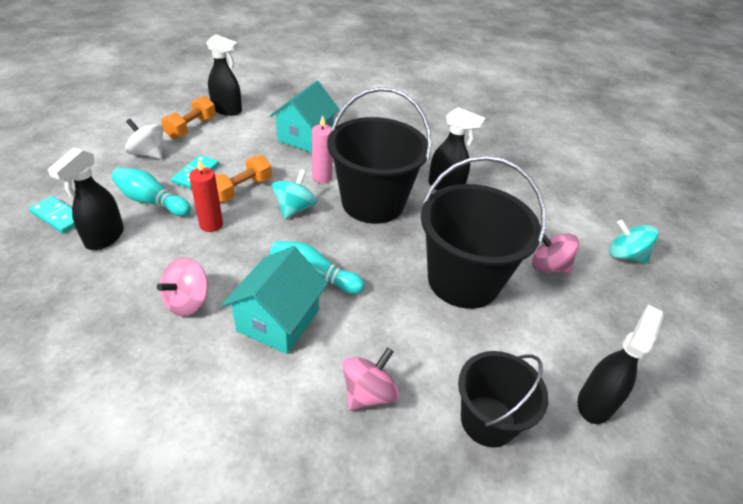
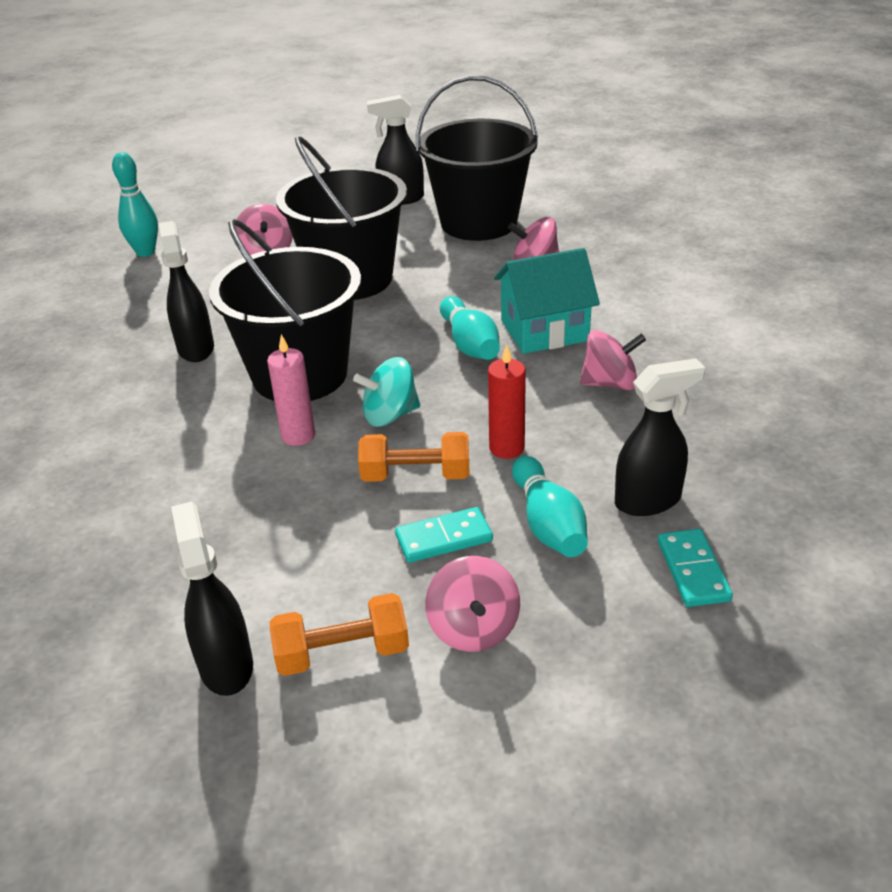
camera: 125 degrees left, 5 degrees down
(148, 154) = (473, 628): white spinning top -> pink spinning top
(305, 137) = (209, 513): turquoise house -> none
(488, 420) = (479, 222): black bucket -> black bucket, size x1.65
(601, 221) = (145, 252): none -> turquoise bowling pin
(625, 256) = (195, 229): turquoise spinning top -> none

